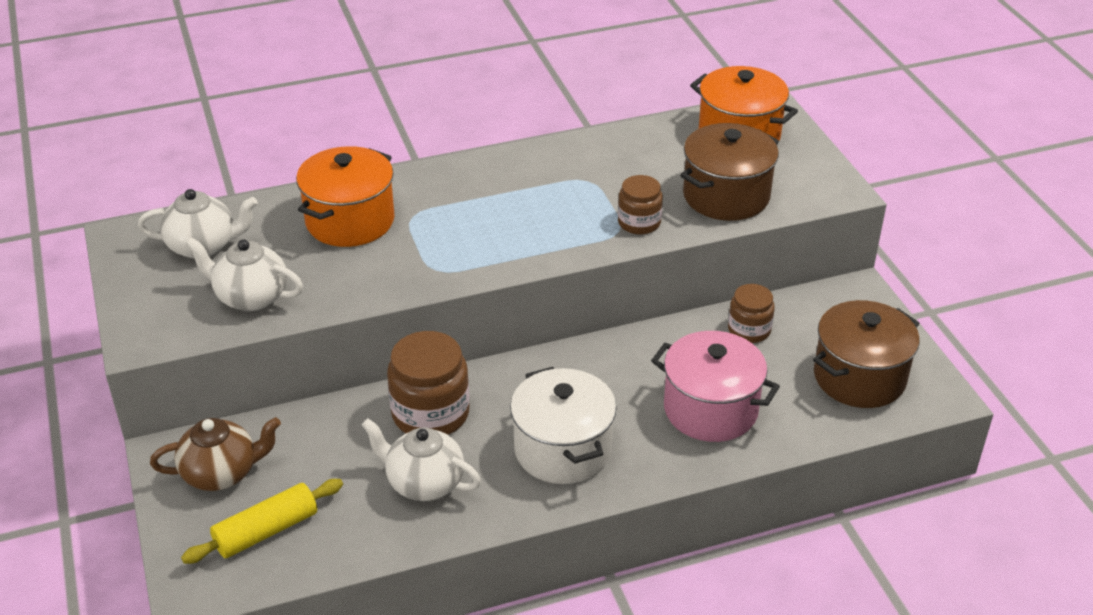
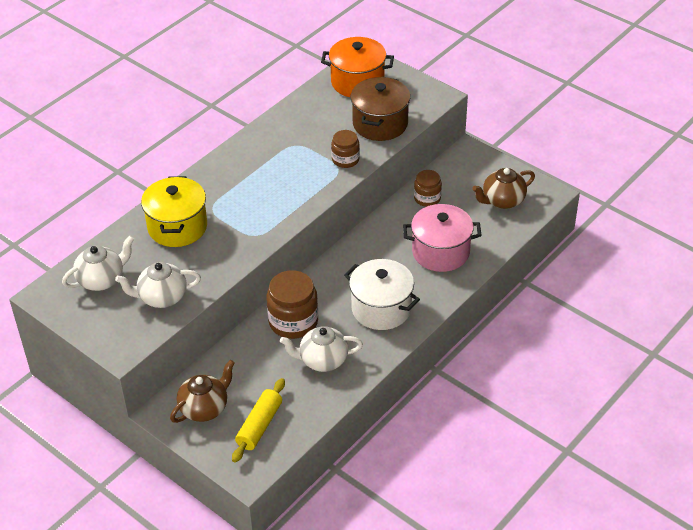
camera: 30 degrees left, 5 degrees up
(350, 221) = (177, 227): orange pot -> yellow pot
(859, 377) = (502, 201): brown pot -> brown teapot

